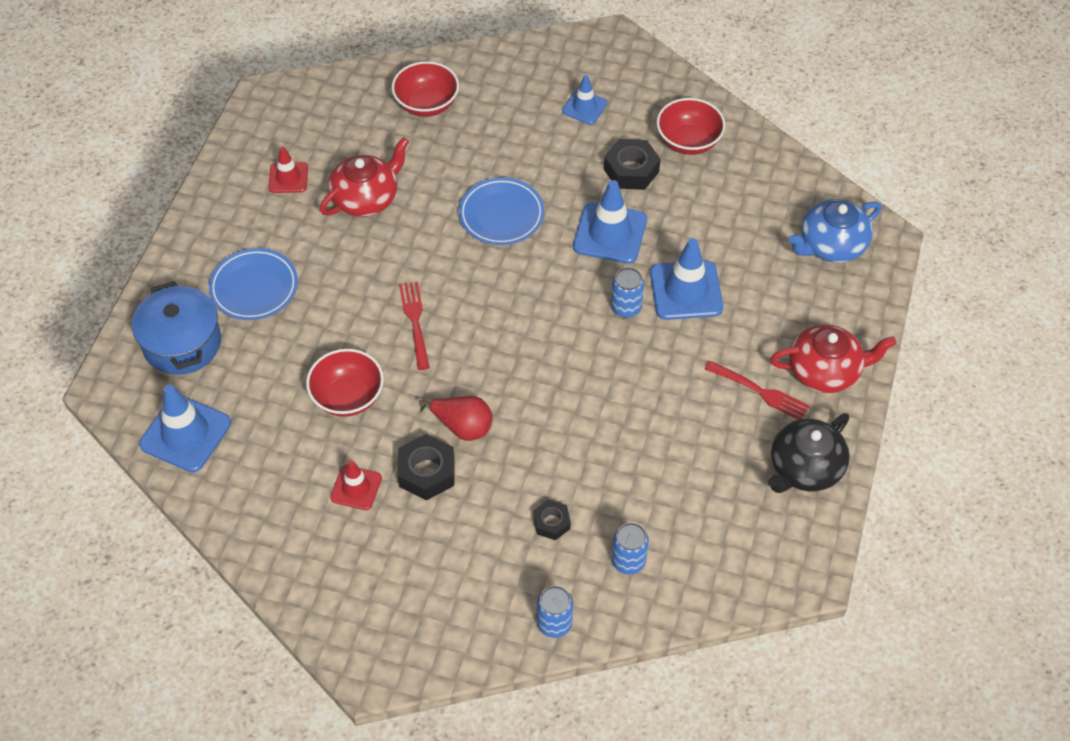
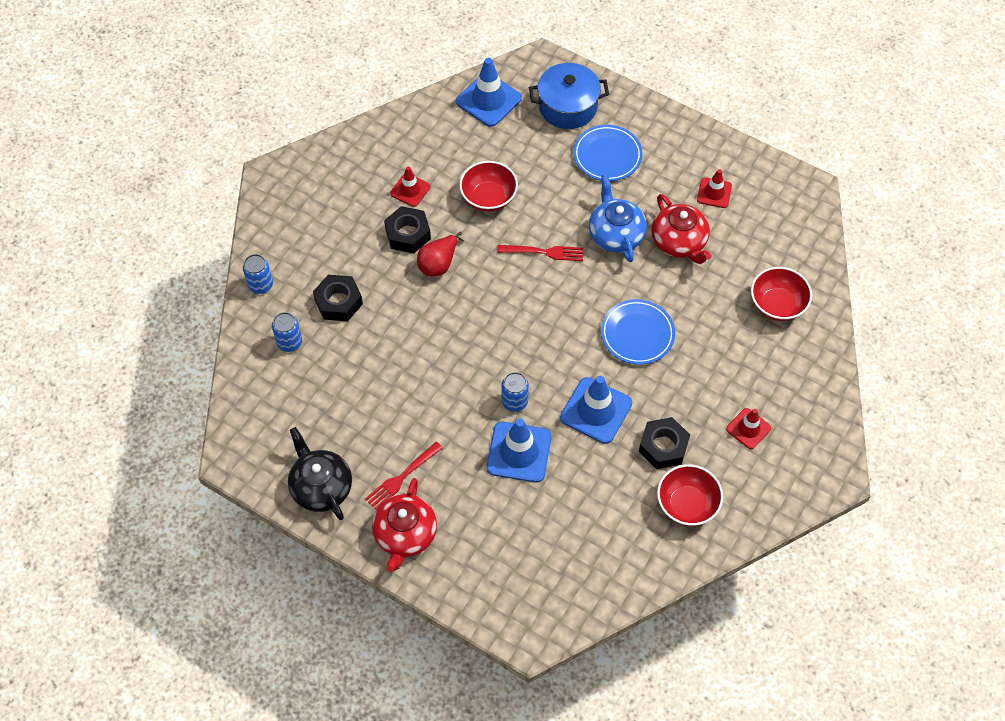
camera: 105 degrees right, 5 degrees up
(551, 522) = (338, 302): black nut -> black nut, size x1.65
(584, 107) = (748, 428): blue traffic cone -> red traffic cone
(831, 245) = (534, 587): blue teapot -> blue teapot (615, 234)

